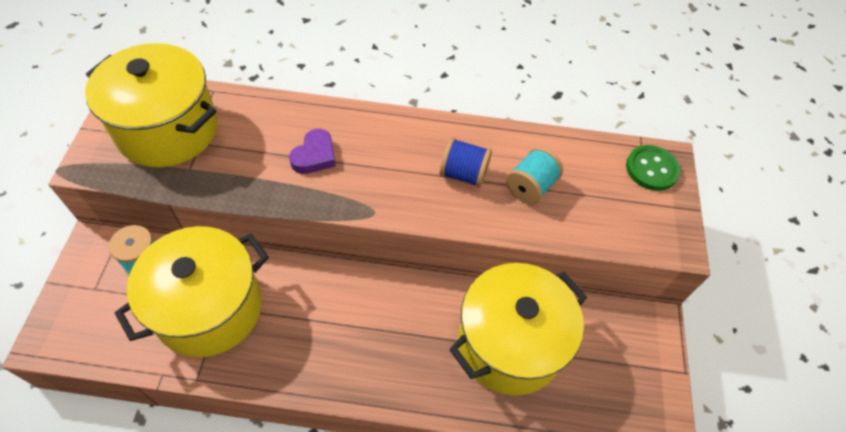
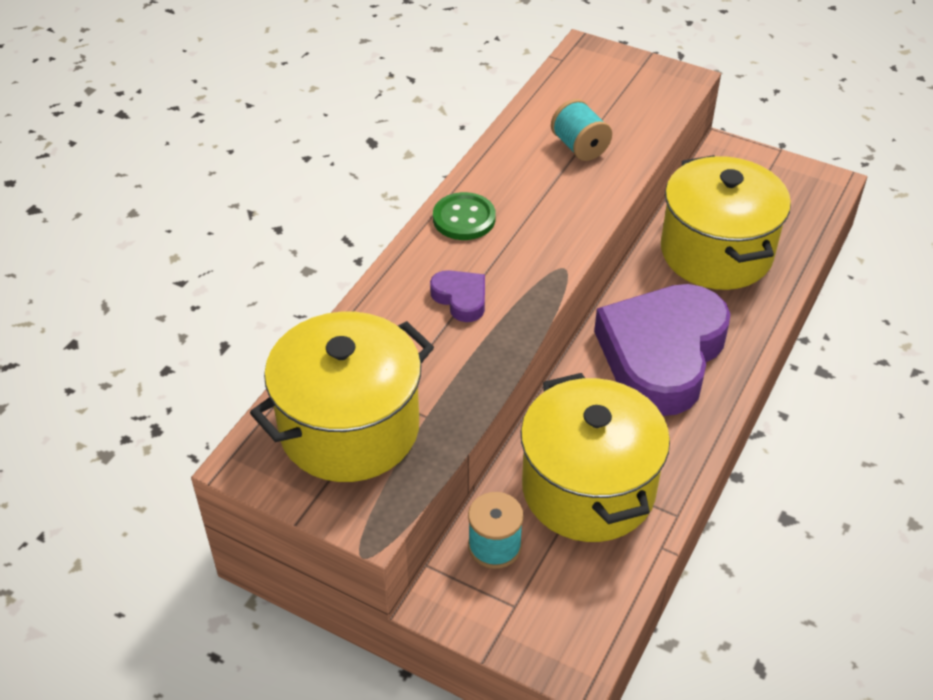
camera: 65 degrees left, 10 degrees down
(366, 328) = (662, 355): none -> purple heart
(463, 174) = (542, 188): blue spool -> none
(651, 169) = (593, 63): green button -> green button (464, 218)

